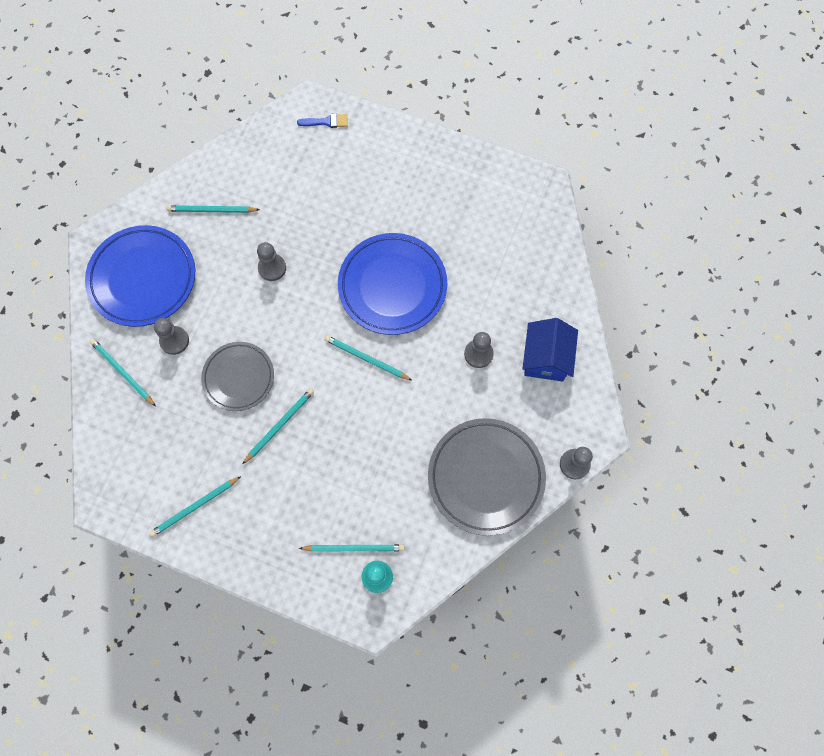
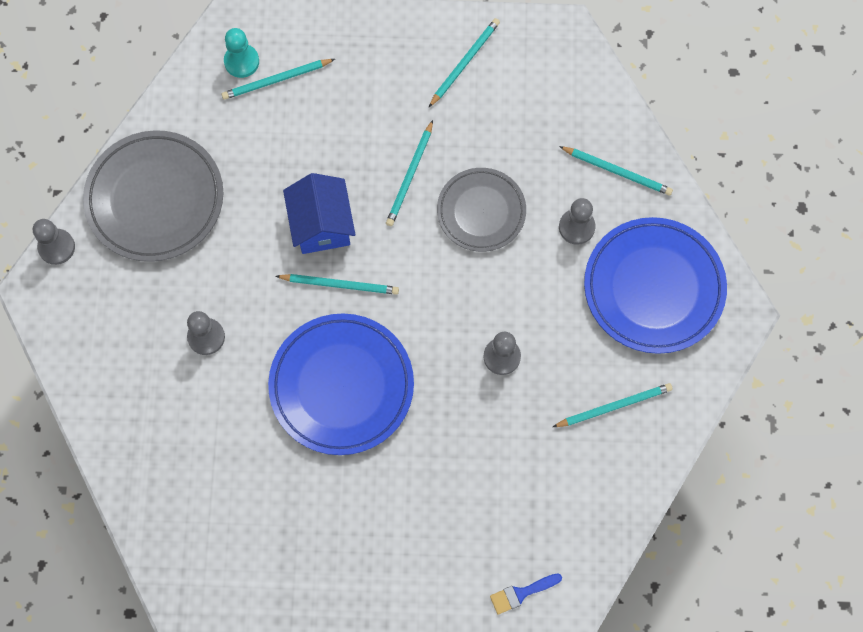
camera: 160 degrees right, 0 degrees up
(545, 358) = (122, 360): blue house -> blue house (321, 225)

